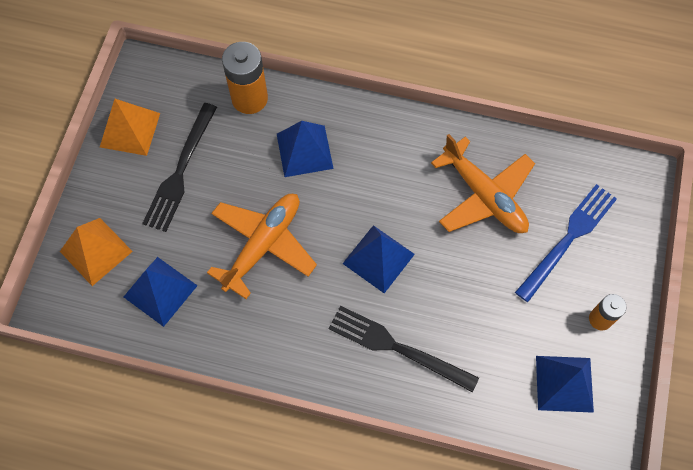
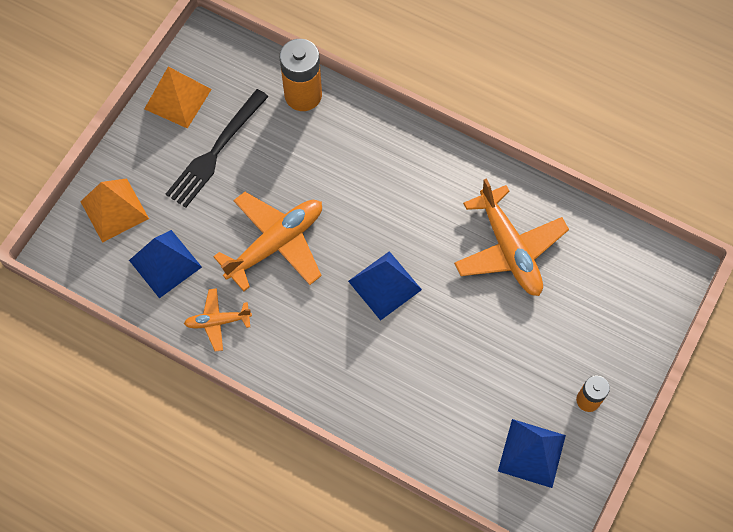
camera: 15 degrees right, 0 degrees up
(227, 335) = (217, 321): none -> orange plane
(304, 151) = (343, 161): blue pyramid -> none
(397, 347) = (377, 375): black fork -> none
(568, 239) = (581, 313): blue fork -> none

